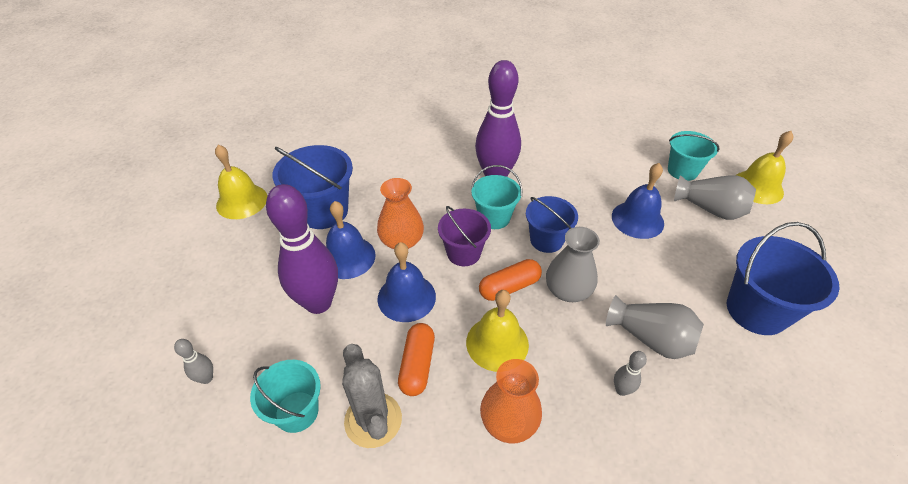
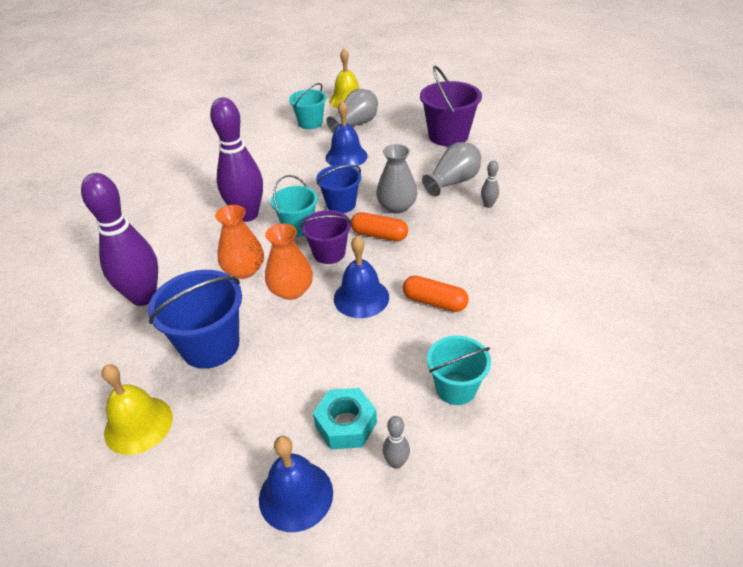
camera: 70 degrees left, 5 degrees down
(247, 328) = (346, 424): none -> turquoise nut
(318, 303) = (338, 361): purple bowling pin -> purple bowling pin (143, 297)
(348, 257) = (290, 332): blue bell -> blue bell (296, 495)
(373, 420) = (477, 337): grey cactus -> none
(497, 343) = (430, 253): yellow bell -> none
(509, 287) = (379, 235): orange capsule -> orange capsule turned 60 degrees counterclockwise
(509, 421) = (498, 262): orange vase -> orange vase (244, 270)
(756, 310) = (448, 136): blue bucket -> purple bucket

